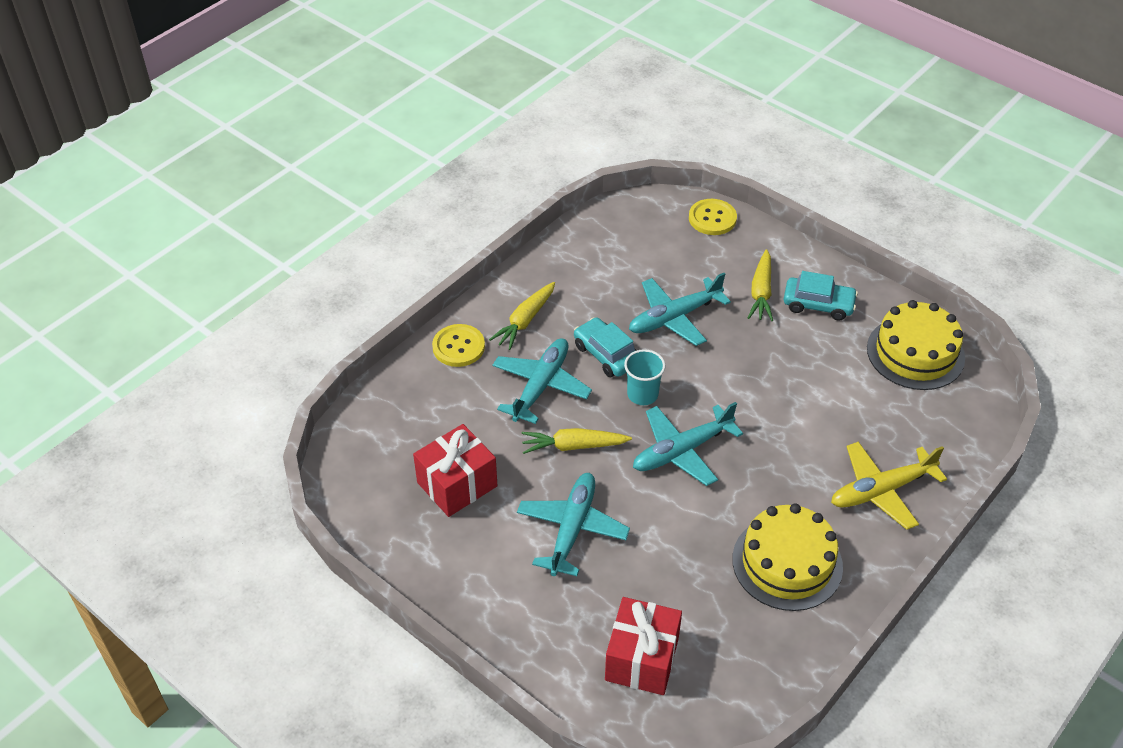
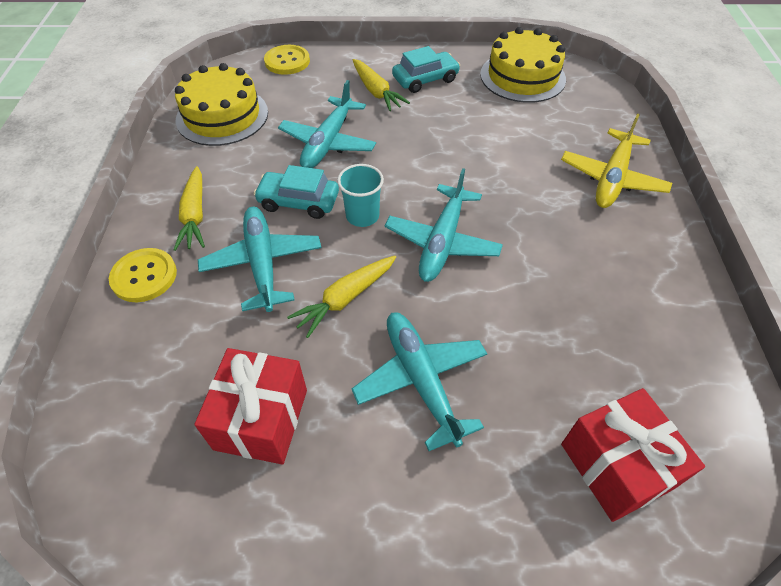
camera: 40 degrees left, 5 degrees up
(787, 563) = (619, 278): yellow cake -> yellow cake (222, 116)

